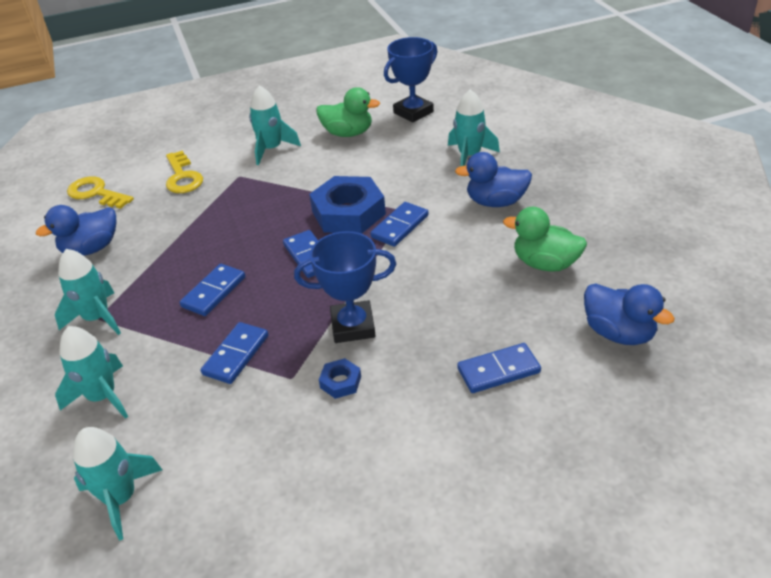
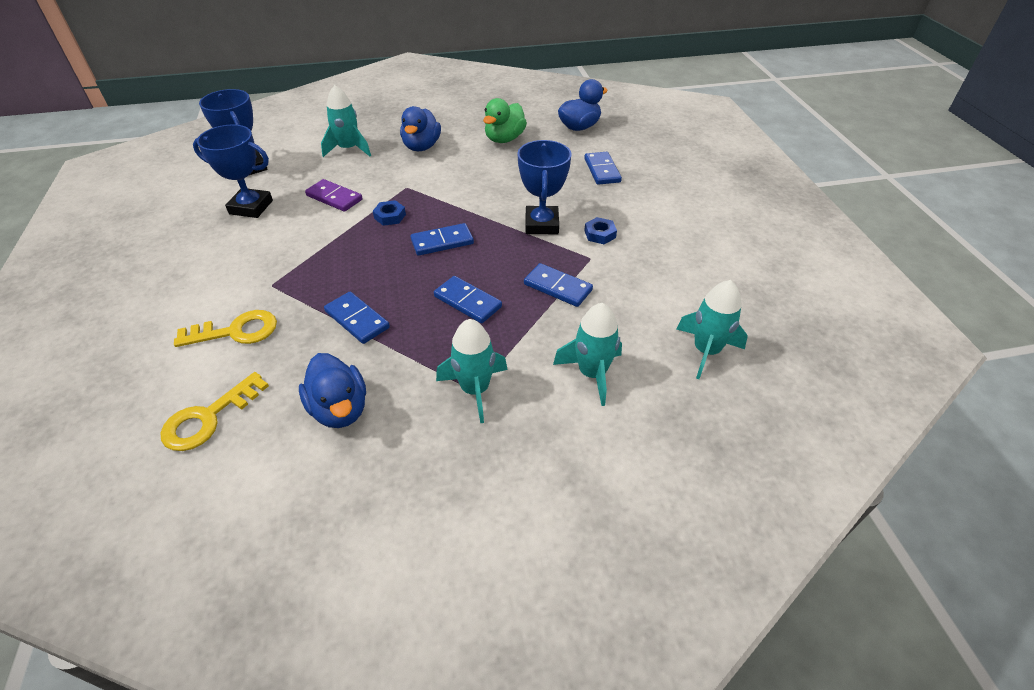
camera: 85 degrees left, 5 degrees up
(271, 149) = (235, 259): turquoise rocket -> none
(348, 133) = (251, 207): green duck -> blue trophy
(348, 212) = (390, 216): blue nut -> blue nut, size x0.45
(374, 172) = (334, 197): none -> purple domino
(400, 226) = (427, 192): blue domino -> blue domino (357, 319)

